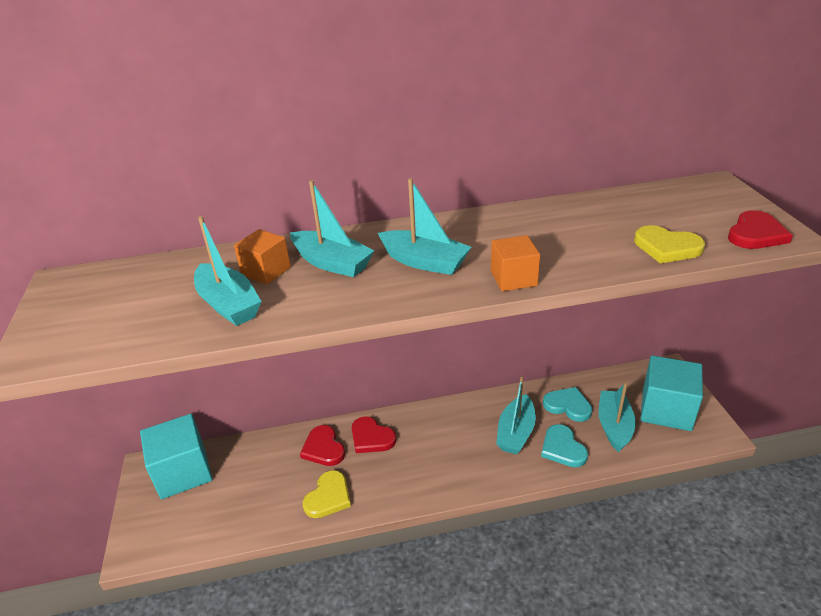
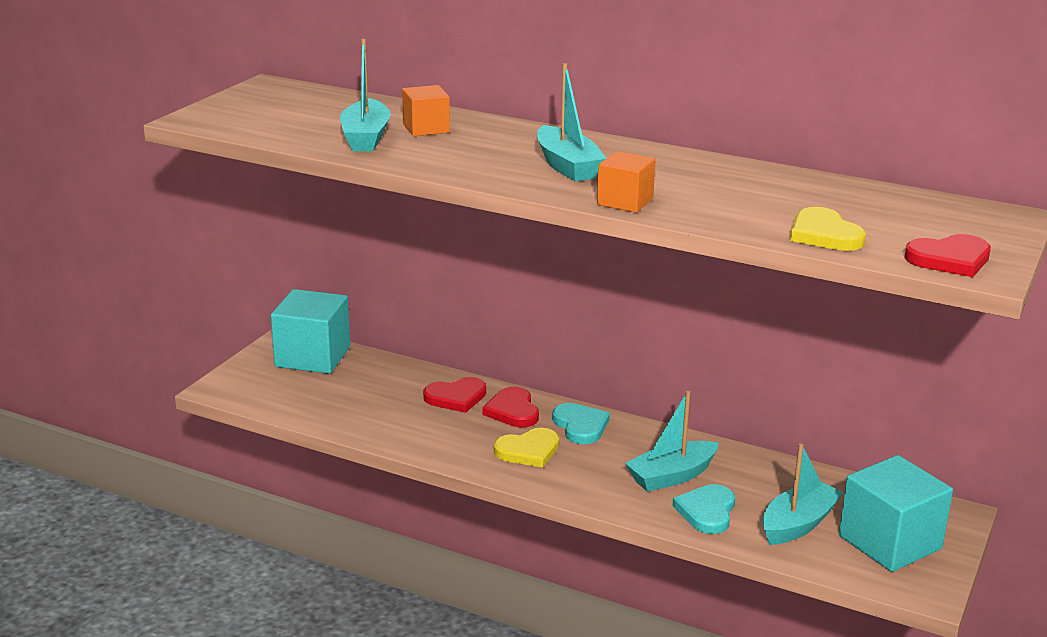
camera: 35 degrees right, 10 degrees down
(323, 448) = (456, 397): red heart -> red heart turned 120 degrees counterclockwise
(328, 497) = (417, 432): yellow heart -> yellow heart (528, 451)
(332, 263) = (487, 141): turquoise boat -> none
(568, 406) = (767, 484): turquoise heart -> turquoise heart (580, 426)

